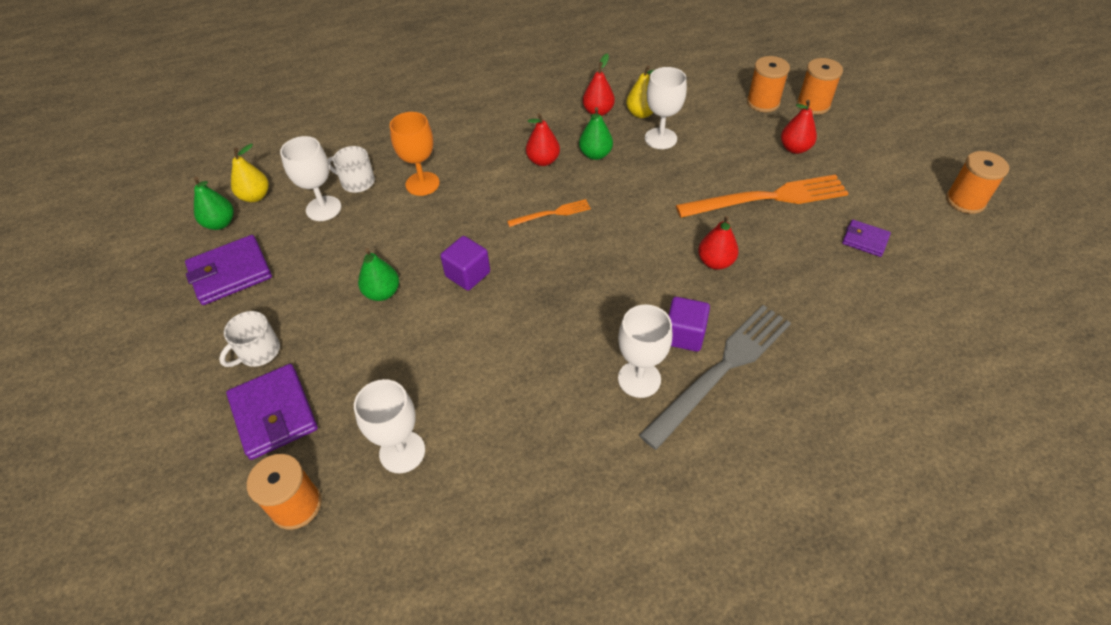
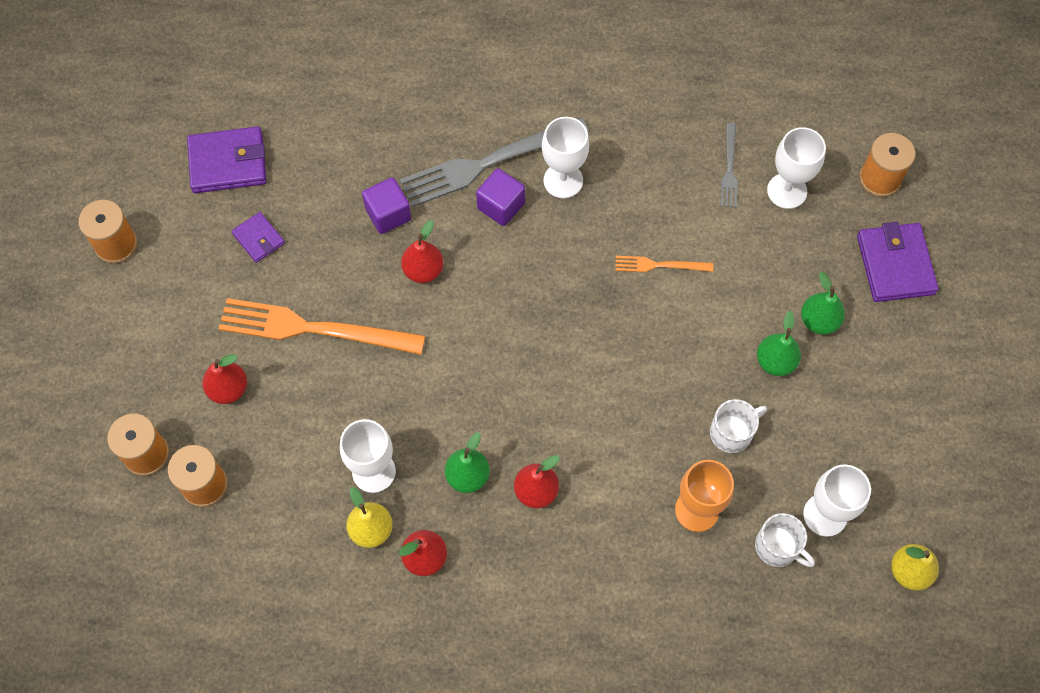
camera: 160 degrees left, 15 degrees up
(220, 223) = (953, 538): green pear -> green pear (819, 321)
(230, 273) = (938, 452): purple wallet -> purple wallet (228, 163)
(259, 352) = (908, 336): white mug -> white mug (732, 432)
(467, 274) = (681, 351): purple cube -> purple cube (388, 214)
(472, 454) = (729, 169): none -> grey fork
(552, 213) = (560, 400): orange fork -> orange fork (659, 265)

